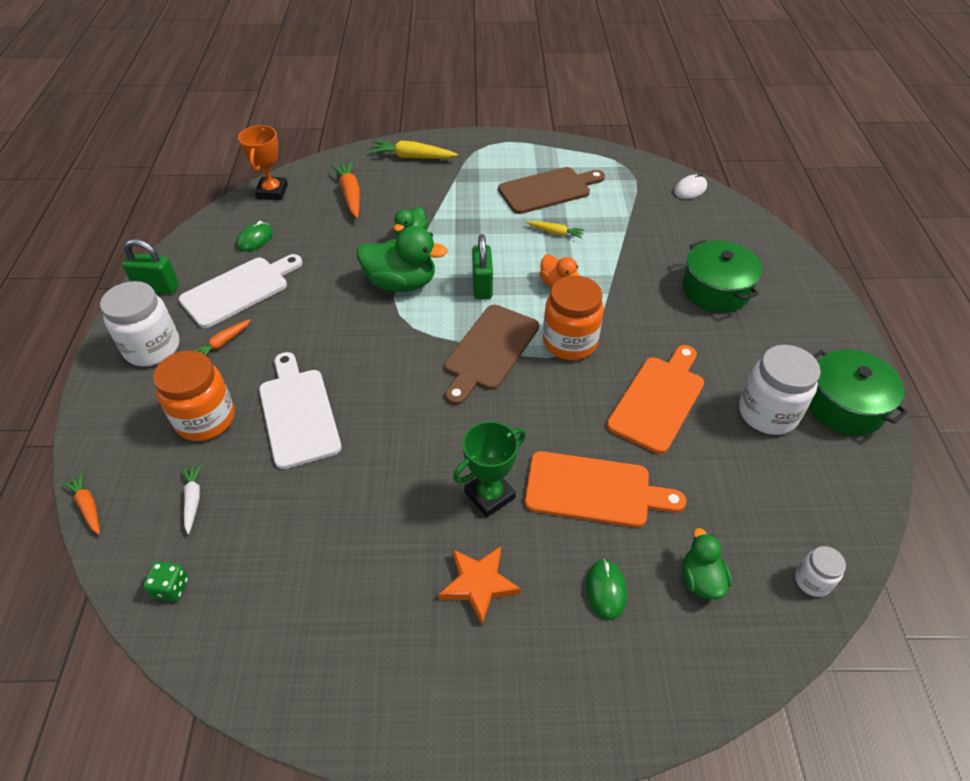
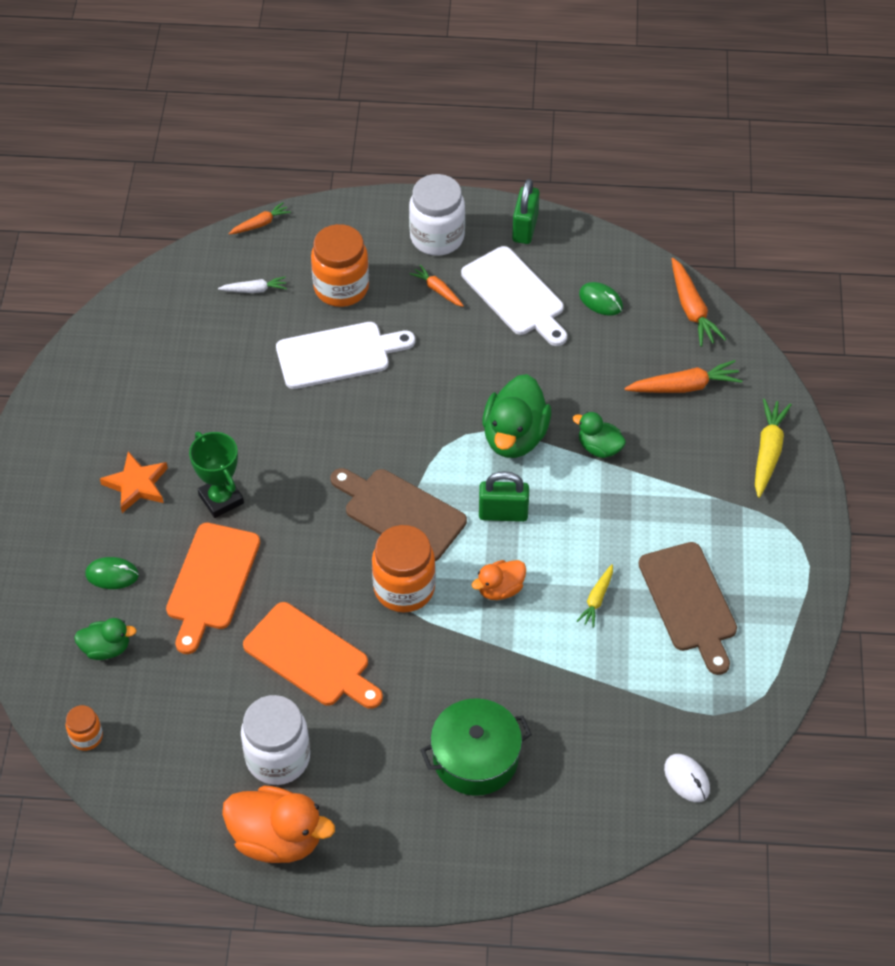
camera: 95 degrees right, 5 degrees up
(171, 588) = (175, 287): green dice -> none
(272, 192) = (692, 309): orange trophy -> orange carrot
(812, 581) = (86, 737): white jar -> orange jar
(844, 405) = (277, 839): green pot -> orange duck

